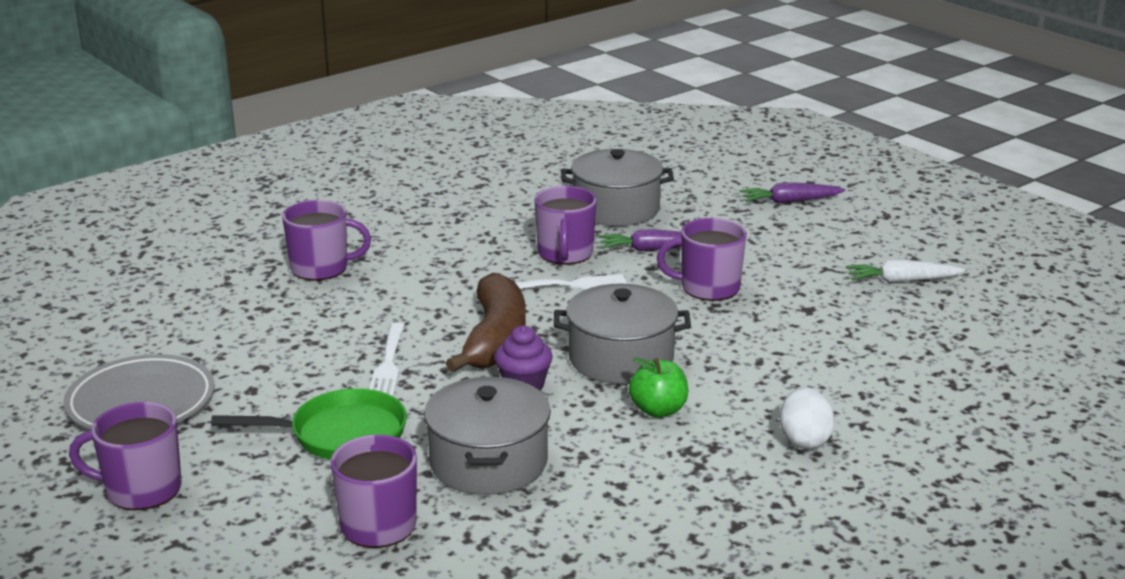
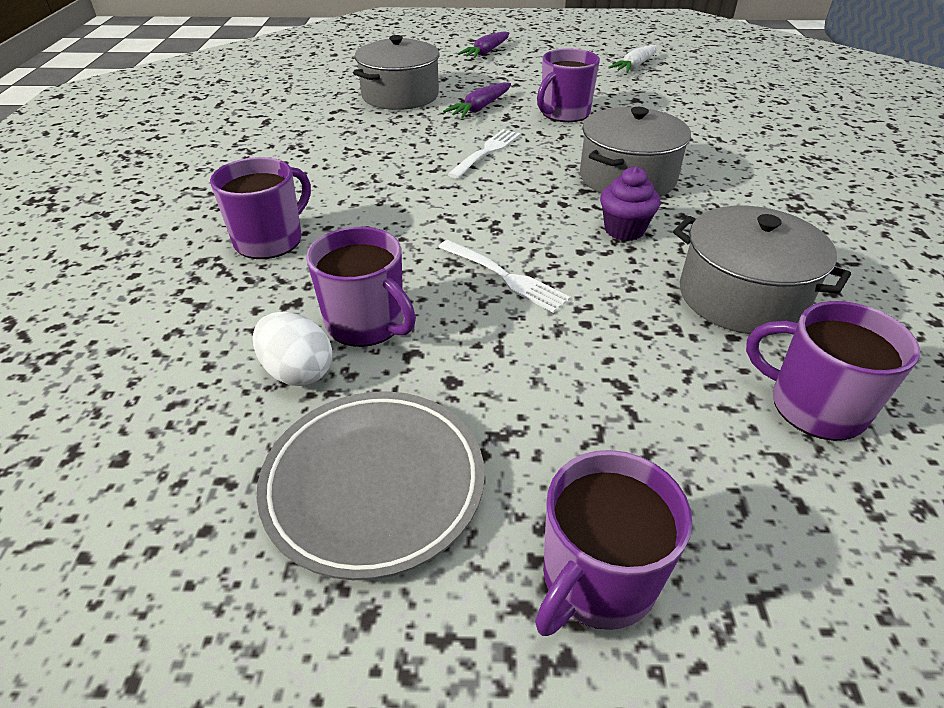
camera: 50 degrees left, 15 degrees up
(341, 434) = (612, 359): green pan -> none
(495, 339) = (530, 212): brown banana -> none
(565, 254) = (435, 135): purple mug -> purple mug (366, 323)
(658, 410) = (722, 194): green apple -> none
(804, 440) = (813, 165): white egg -> white egg (298, 372)

